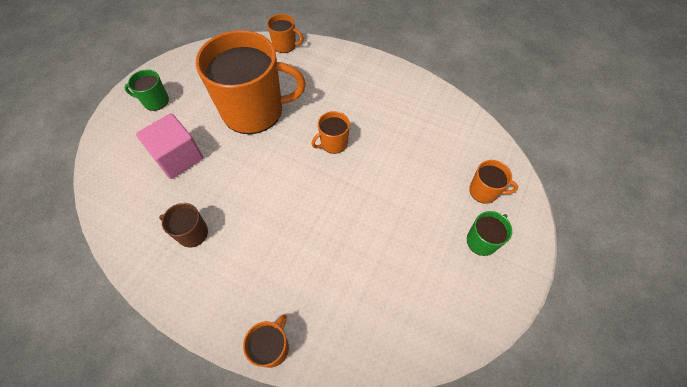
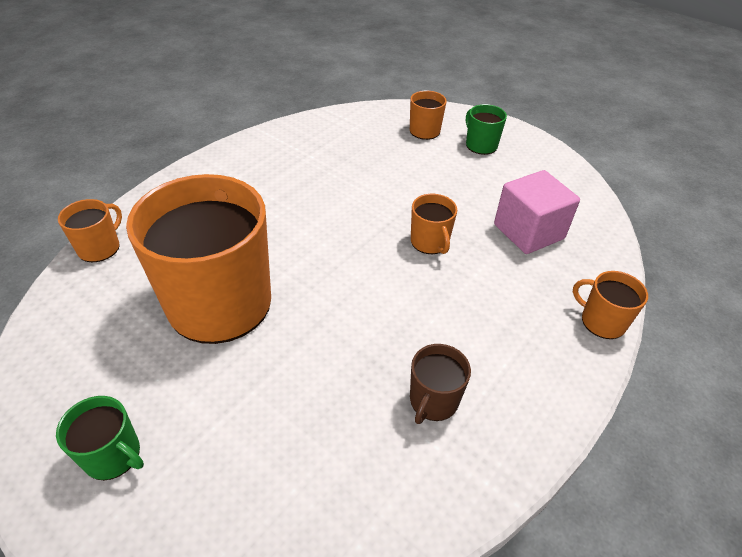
camera: 80 degrees left, 15 degrees down
(155, 101) = (113, 455): green mug -> green mug turned 75 degrees counterclockwise
(178, 157) = (277, 416): pink cube -> pink cube (528, 231)
(333, 143) = (322, 225): orange mug -> orange mug (430, 242)

